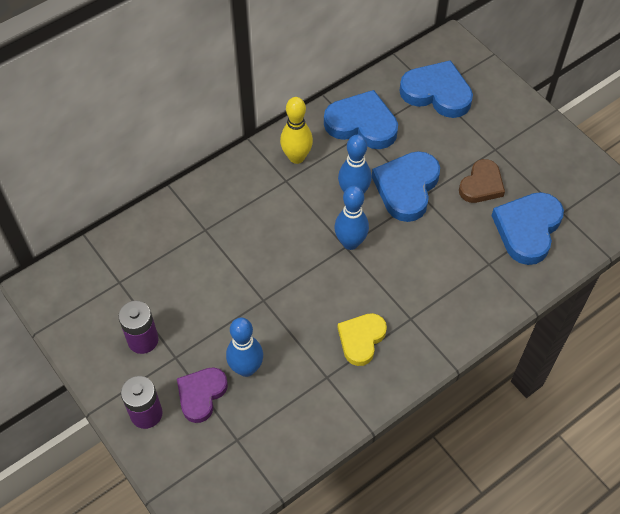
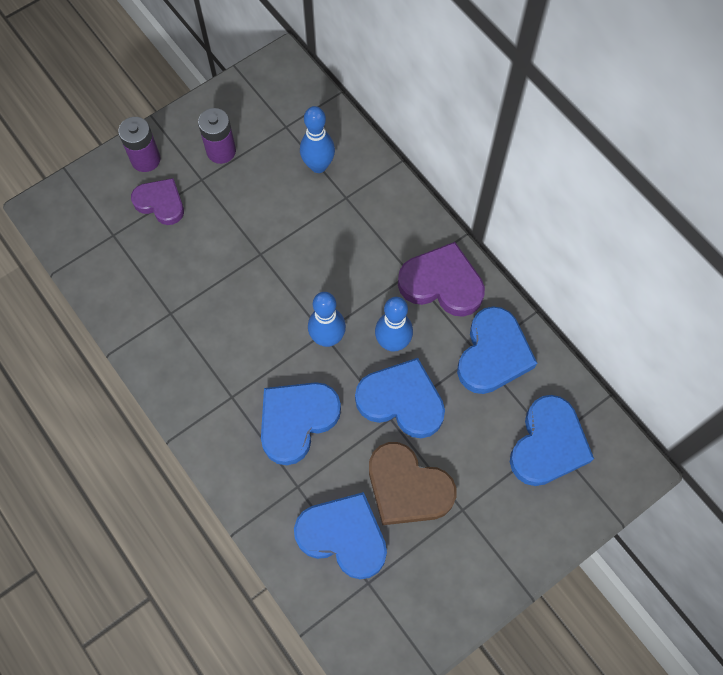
camera: 90 degrees right, 10 degrees up
(246, 368) = (185, 240): blue bowling pin -> blue bowling pin (318, 166)
(296, 157) = (442, 283): yellow bowling pin -> purple heart
(361, 339) = (209, 346): yellow heart -> none
(430, 265) = (297, 421): none -> blue heart
(481, 185) = (407, 487): brown heart -> brown heart, size x1.52

